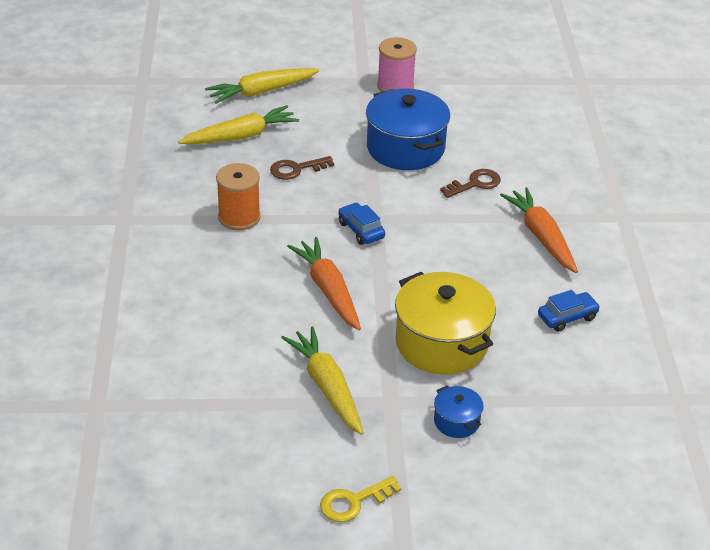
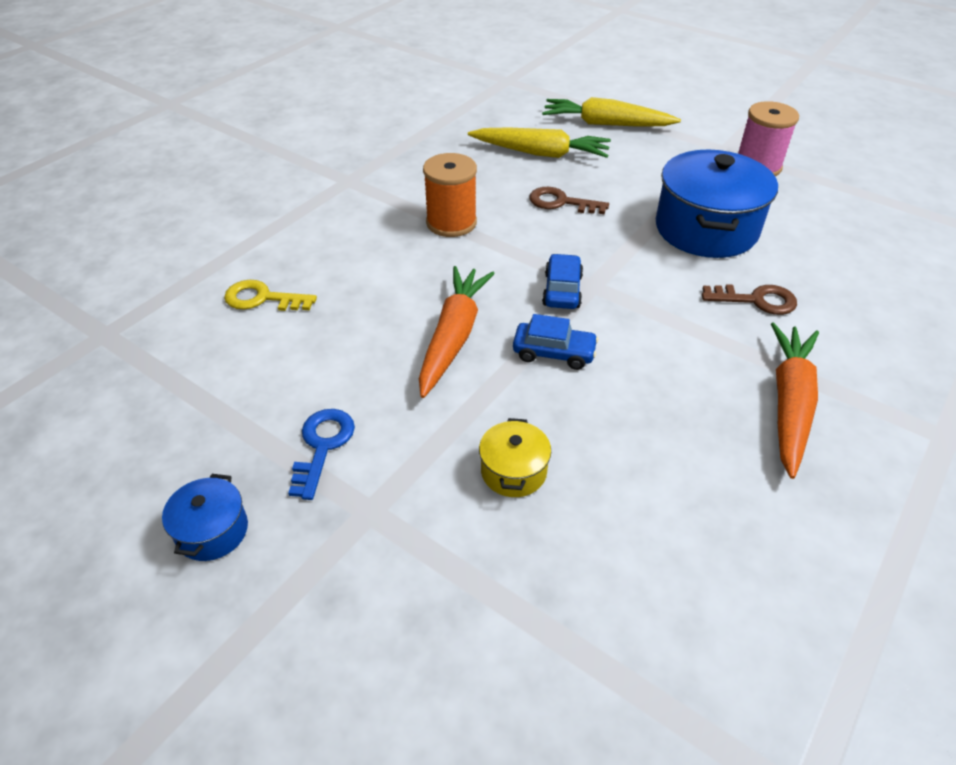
camera: 40 degrees right, 5 degrees up
(326, 387) = (323, 446): yellow carrot -> blue key
(353, 502) = (171, 620): yellow key -> yellow key (262, 298)
(441, 343) = (513, 471): yellow pot -> yellow pot, size x0.47
(456, 421) = (417, 594): blue pot -> blue pot (212, 531)
(567, 317) = (726, 536): blue car -> blue car (554, 353)

